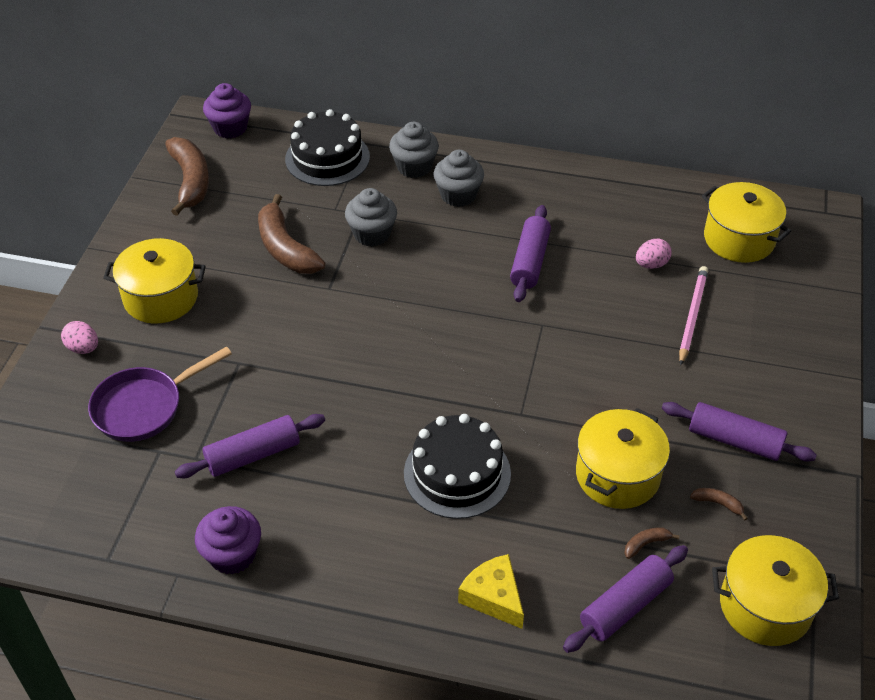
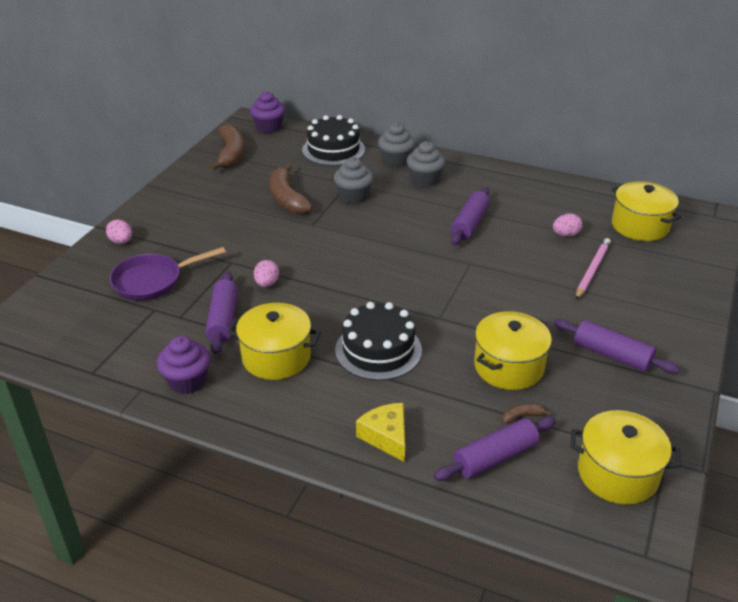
camera: 10 degrees right, 10 degrees down
(161, 297) = (187, 218): yellow pot -> yellow pot (276, 357)
(253, 455) = (223, 320): purple rolling pin -> purple rolling pin turned 75 degrees counterclockwise
(294, 391) = (267, 284): none -> pink egg
(718, 504) = (589, 396): brown banana -> none

